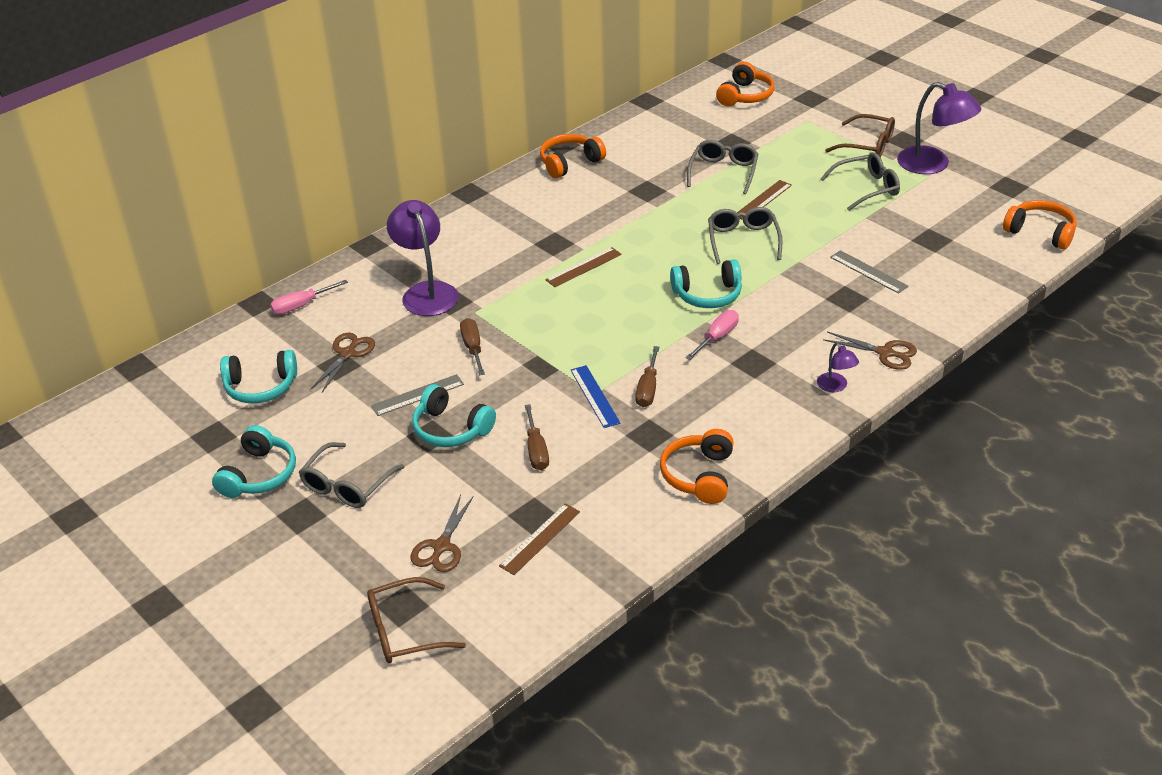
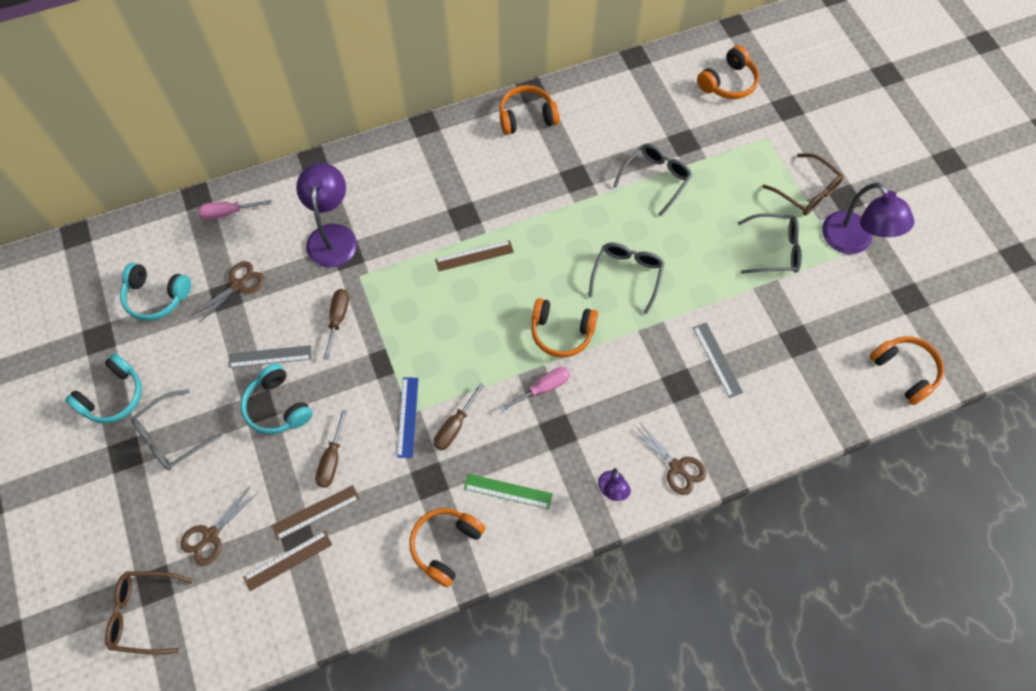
camera: 20 degrees right, 25 degrees up
(707, 295) = (561, 332): turquoise headphones -> orange headphones
(734, 418) = (508, 491): none -> green ruler
(763, 200) = (671, 230): brown ruler -> brown ruler (316, 512)

